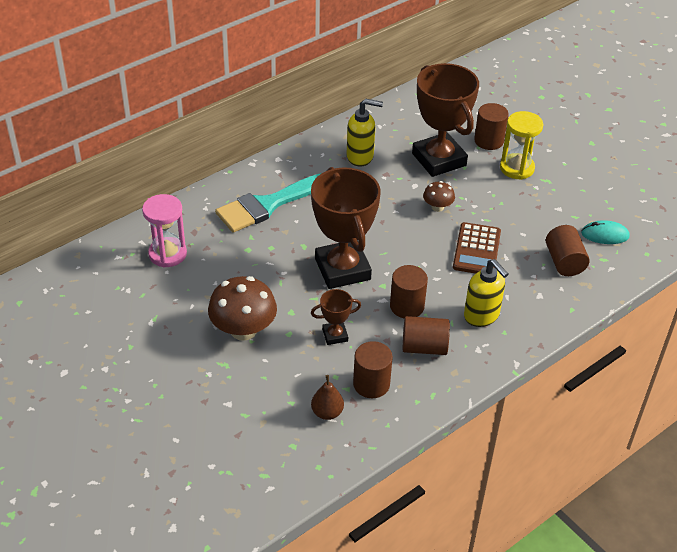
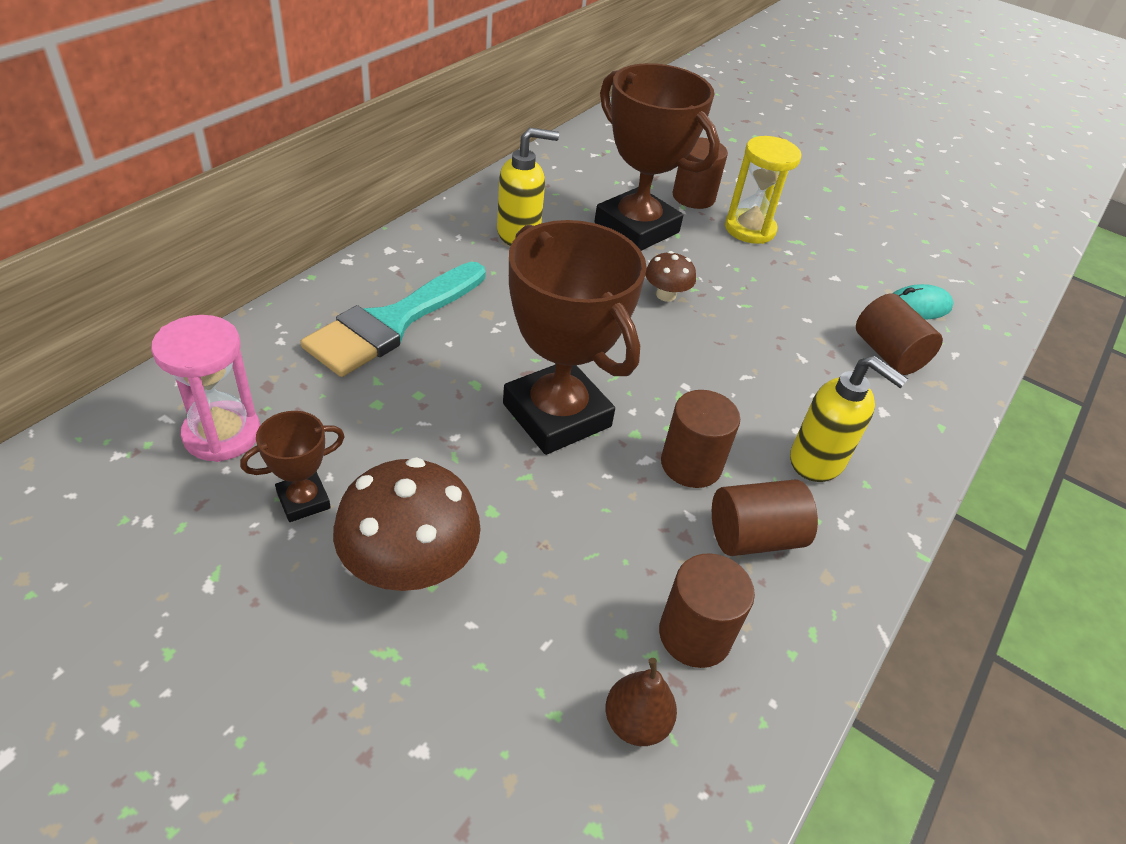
camera: 20 degrees left, 0 degrees up
(335, 335) = (589, 543): brown trophy -> brown trophy (303, 500)
(477, 250) = (755, 352): brown calculator -> none

